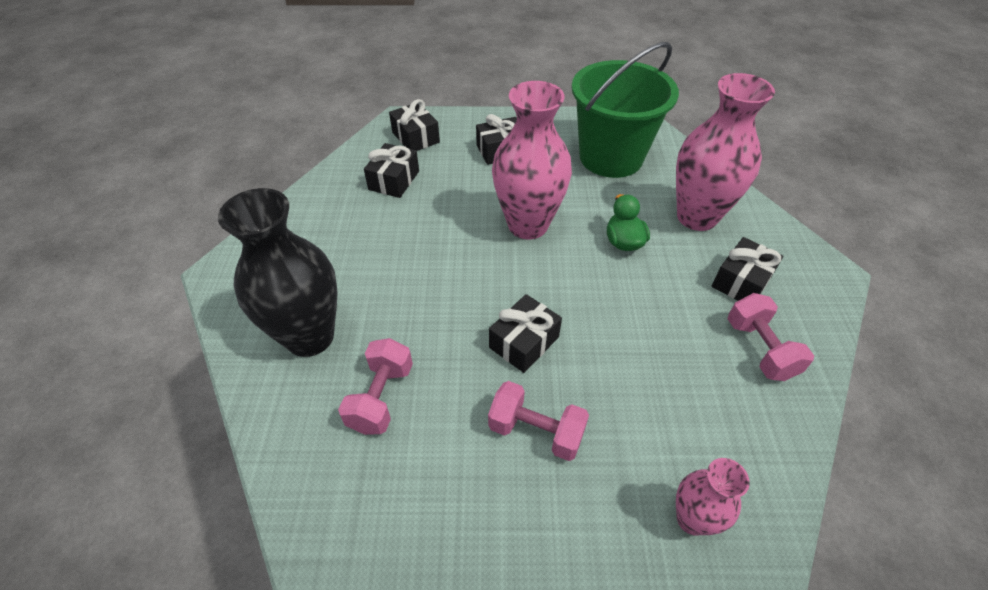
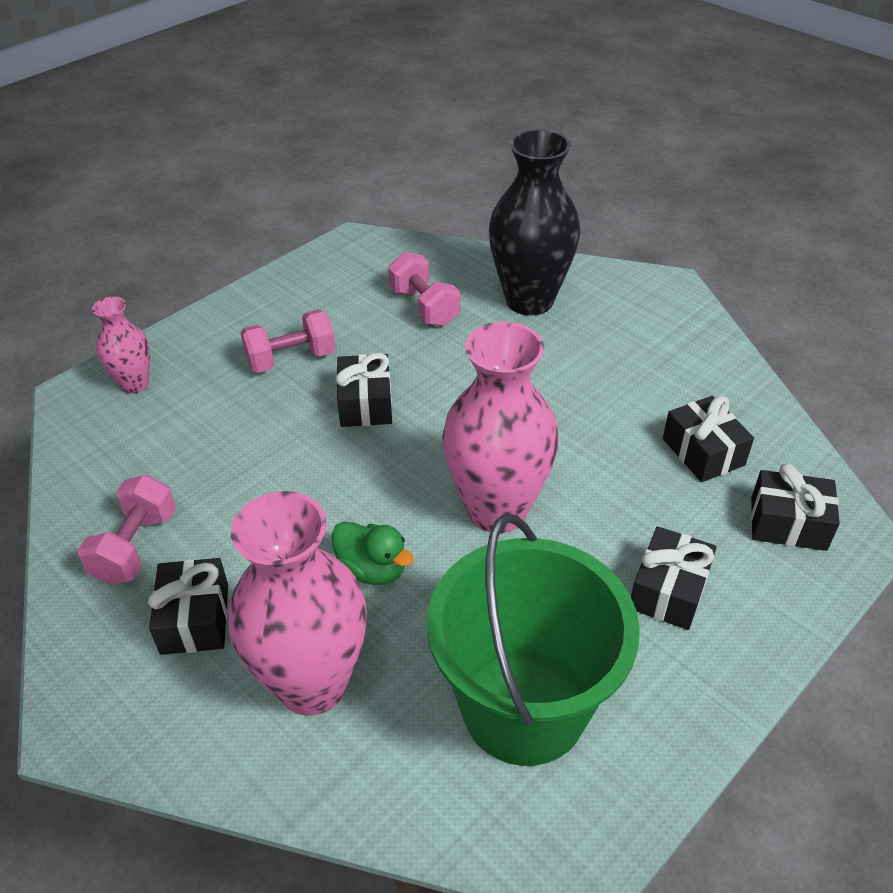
camera: 135 degrees right, 5 degrees down
(759, 349) = (136, 547): pink dumbbell -> pink dumbbell turned 75 degrees clockwise

